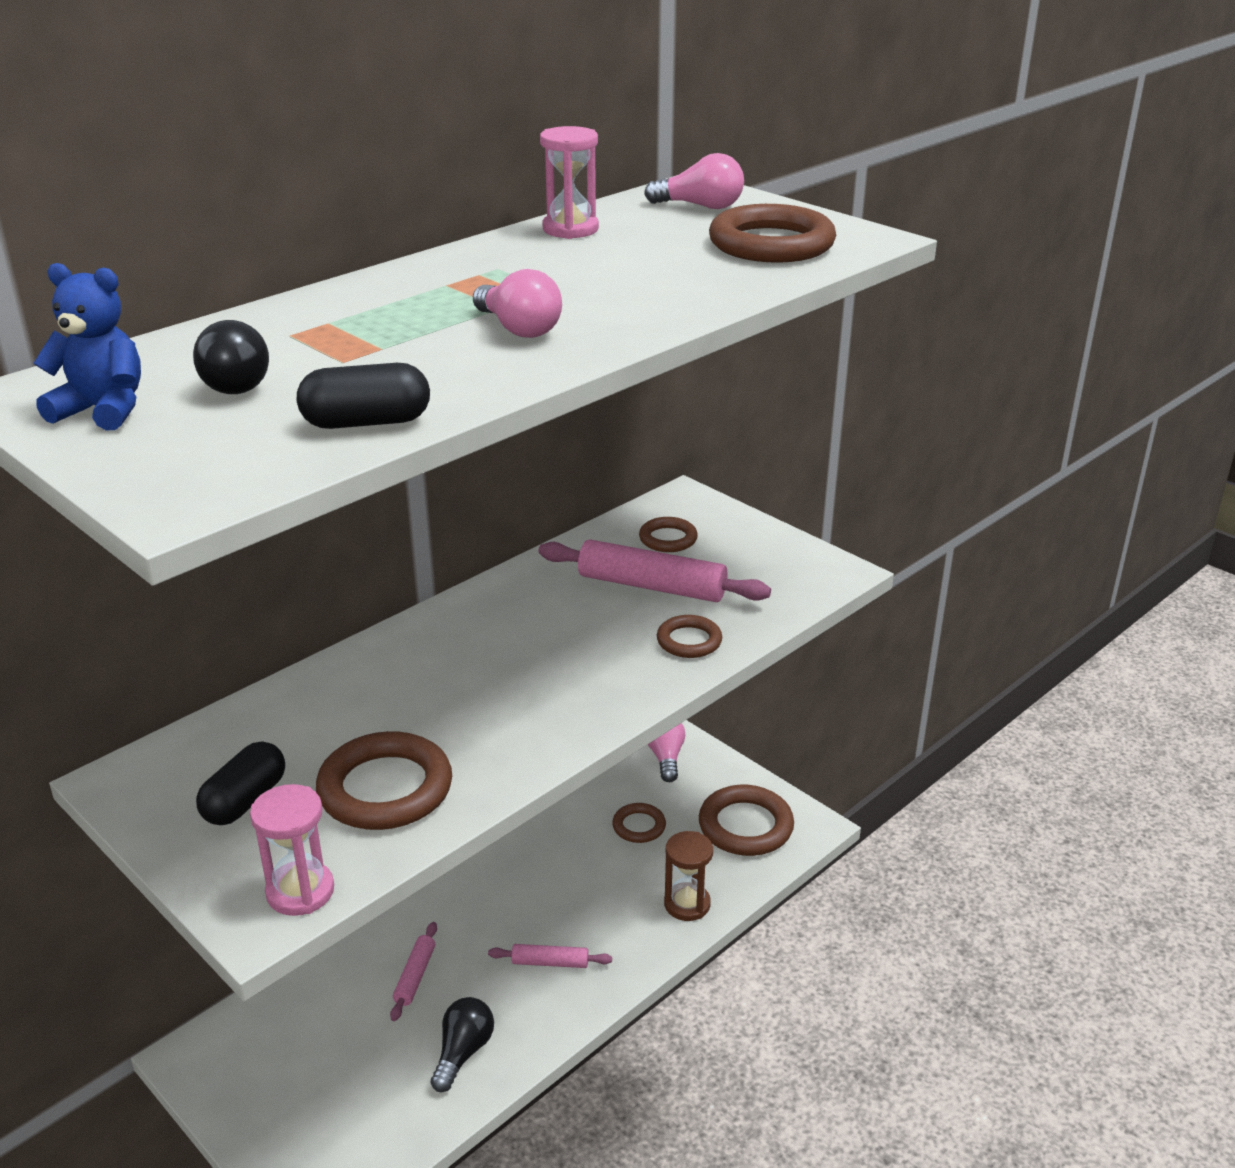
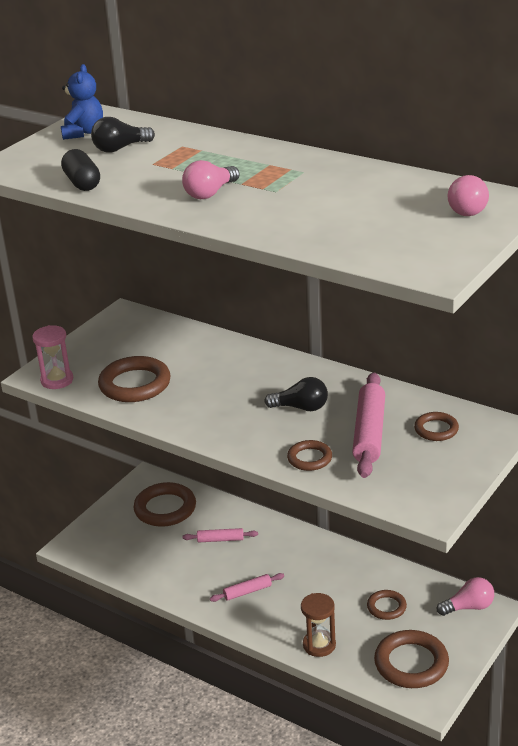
camera: 80 degrees right, 0 degrees up
(245, 801) = (117, 349): black capsule -> none
(463, 1052) = (171, 572): black light bulb -> black light bulb (301, 407)
(550, 962) = (247, 591): pink rolling pin -> pink rolling pin turned 75 degrees clockwise
(570, 229) = (386, 178): pink hourglass -> none
(771, 244) = (398, 241): brown ring -> brown ring (165, 508)

